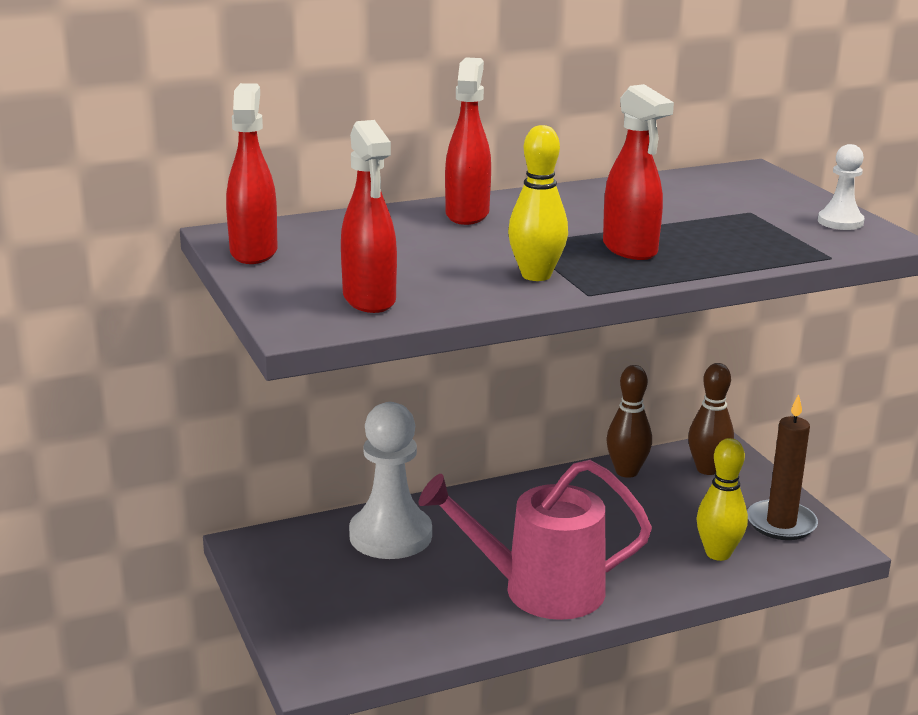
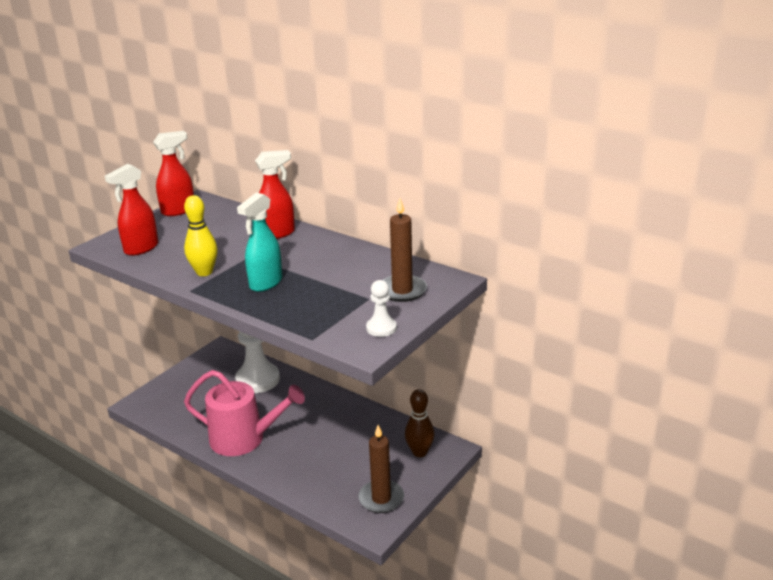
camera: 60 degrees right, 5 degrees up
(540, 590) = (244, 439): pink watering can -> pink watering can turned 135 degrees clockwise
(626, 472) = (387, 425): brown bowling pin -> none
(630, 249) = (265, 283): red spray bottle -> turquoise spray bottle
(718, 553) = (326, 485): yellow bowling pin -> none
(750, 194) = (402, 290): none -> brown candle

